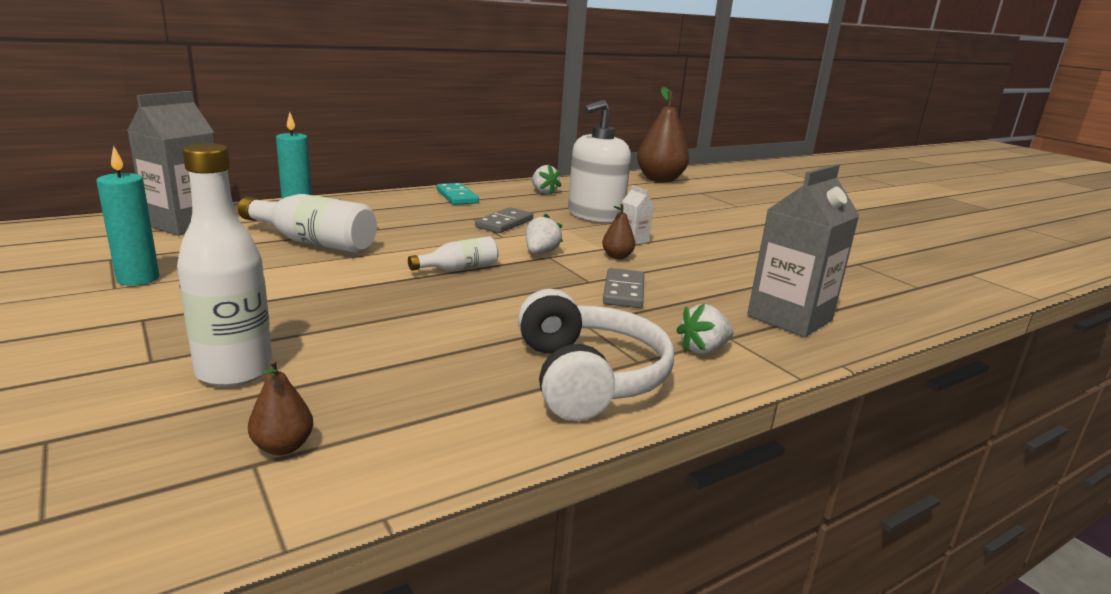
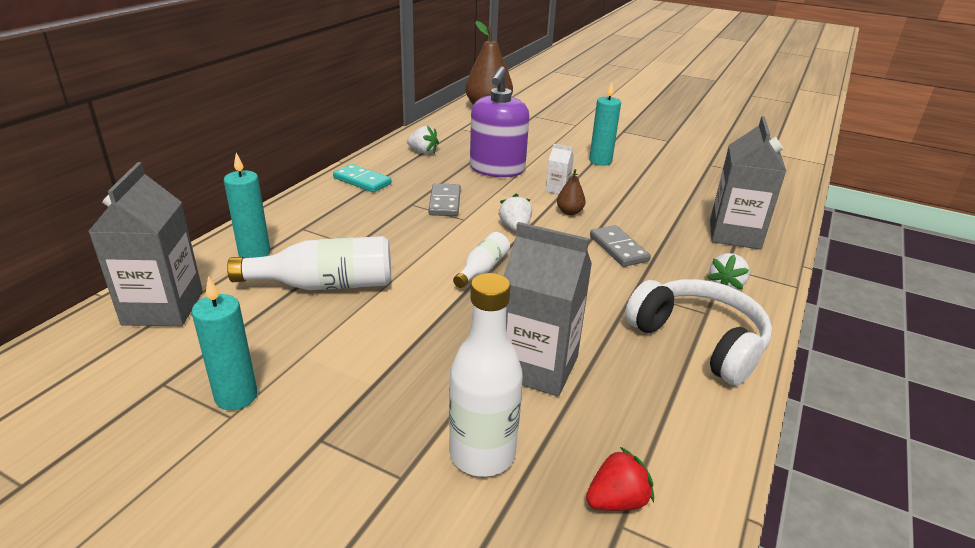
camera: 30 degrees left, 10 degrees up
(283, 447) = (616, 500): brown pear -> red strawberry
(387, 339) = (537, 367): none -> grey carton
(595, 215) = (497, 169): white soap dispenser -> purple soap dispenser
(719, 233) = (600, 161): none -> turquoise candle

